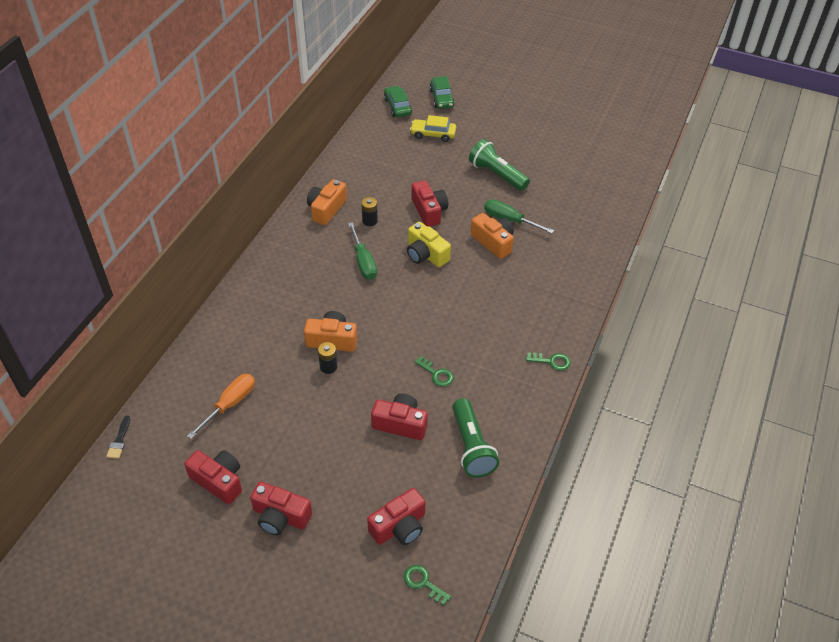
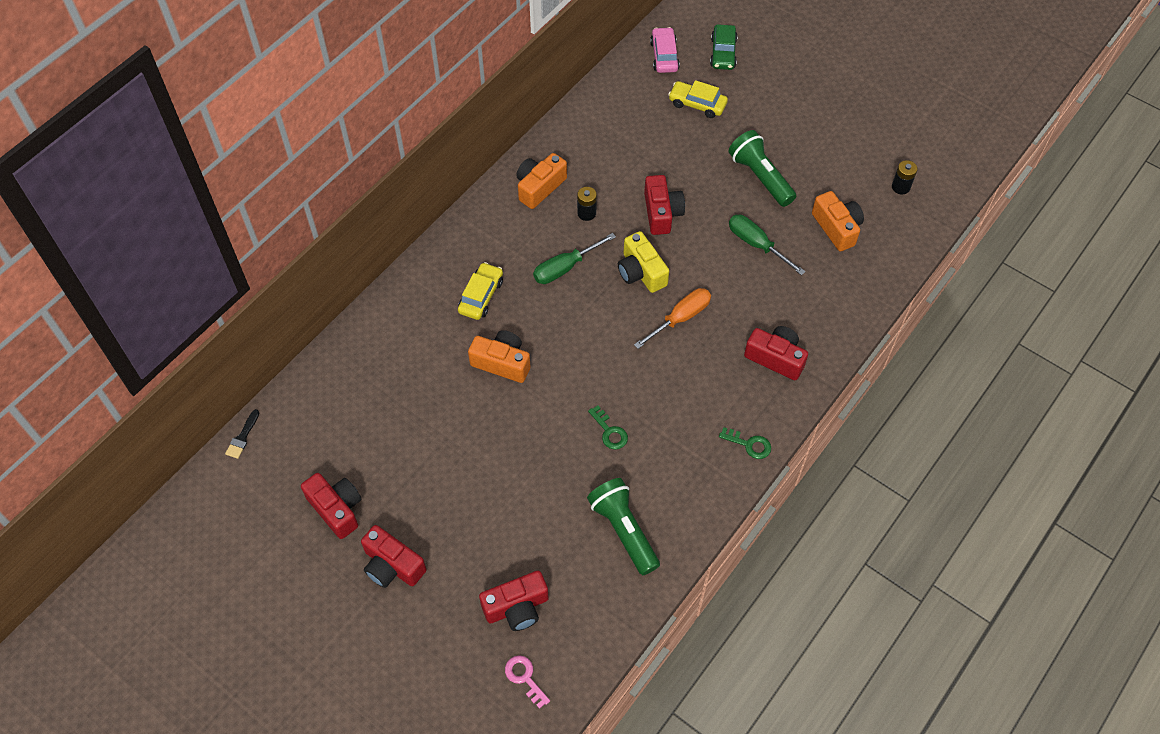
camera: 15 degrees right, 10 degrees up
(230, 404) = (370, 419): orange screwdriver -> orange screwdriver (681, 318)
(301, 294) = (481, 296): none -> yellow car
(328, 367) = (489, 396): black battery -> black battery (900, 187)
(363, 262) = (564, 268): green screwdriver -> green screwdriver turned 60 degrees clockwise
(397, 107) = (664, 56): green car -> pink car
(400, 424) = (551, 485): red camera -> red camera (775, 358)
(423, 583) = (525, 678): green key -> pink key
(471, 446) = (623, 530): green flashlight -> green flashlight turned 150 degrees clockwise
(493, 242) = (727, 271): orange camera -> orange camera (837, 228)

